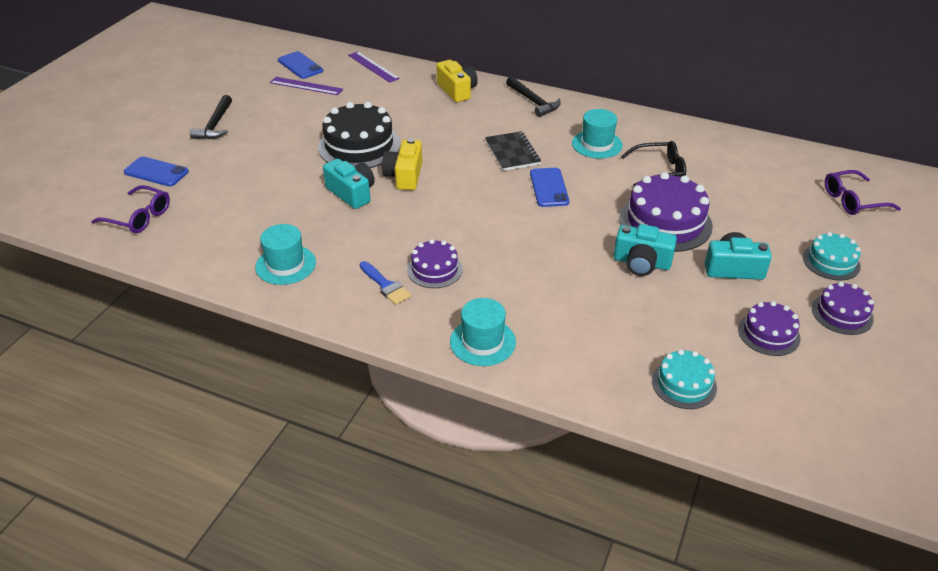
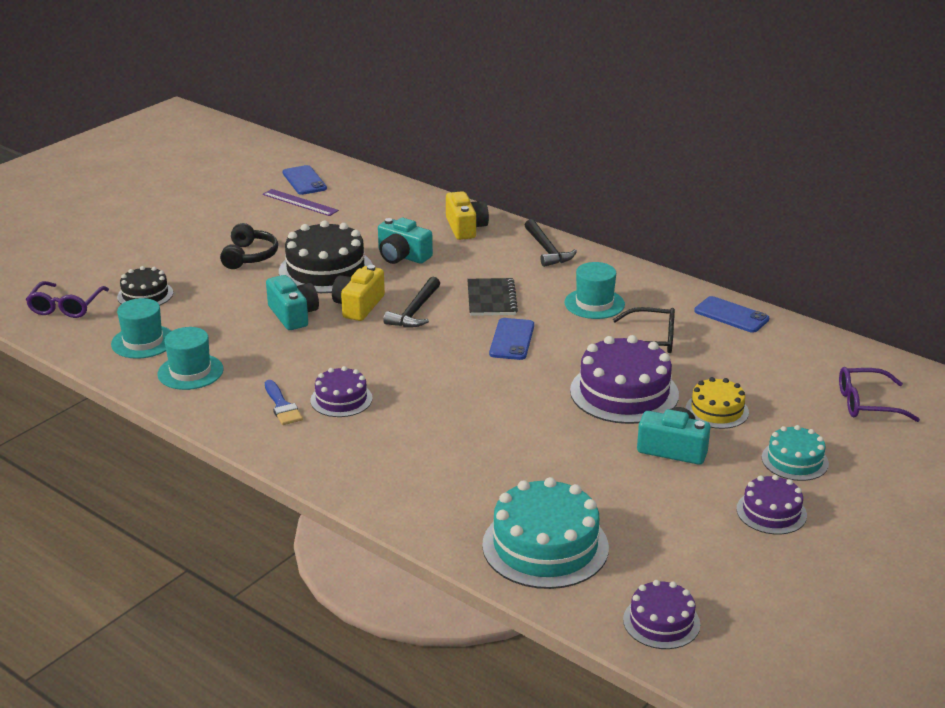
camera: 15 degrees right, 10 degrees down
(138, 217) = (66, 306): purple glasses -> purple glasses turned 60 degrees clockwise
(156, 172) = (103, 267): blue phone -> blue phone (731, 315)
(208, 194) = (145, 295): none -> black cake
(215, 125) = (184, 229): black hammer -> black hammer (415, 311)
(286, 142) = (249, 256): none -> black headphones
(373, 67) = (384, 191): purple ruler -> none
(482, 342) = (354, 473): turquoise hat -> turquoise hat (143, 342)
(641, 263) = (571, 427): turquoise camera -> turquoise camera (402, 256)
(684, 384) = (545, 546): turquoise cake -> turquoise cake, size x1.76
(746, 226) = (717, 410): none -> yellow cake
(768, 334) = (672, 517): purple cake -> purple cake (661, 622)

